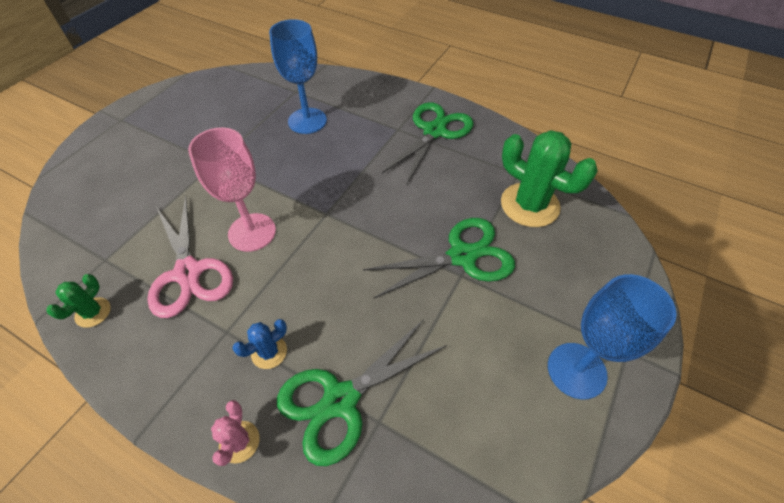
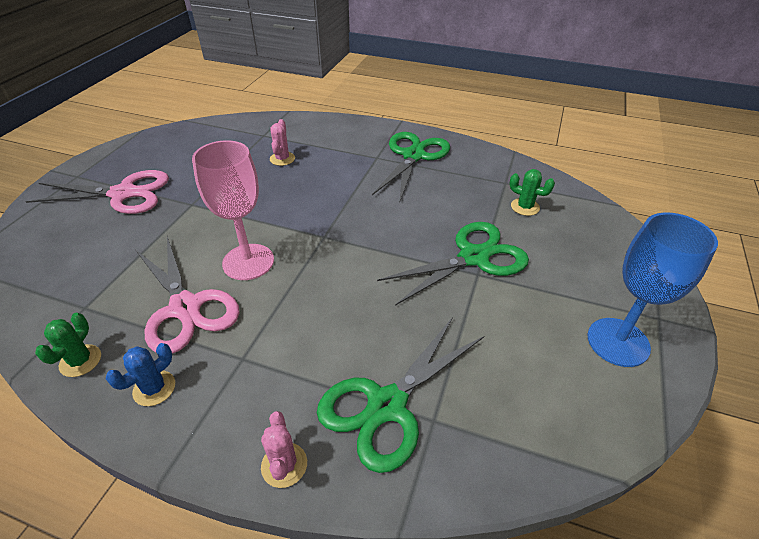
camera: 10 degrees left, 10 degrees down
(157, 144) = (123, 194): none -> pink scissors
(269, 352) = (295, 371): blue cactus -> blue cactus (154, 388)
(307, 121) = (282, 159): blue goblet -> pink cactus
(529, 205) = (525, 207): green cactus -> green cactus, size x0.49

